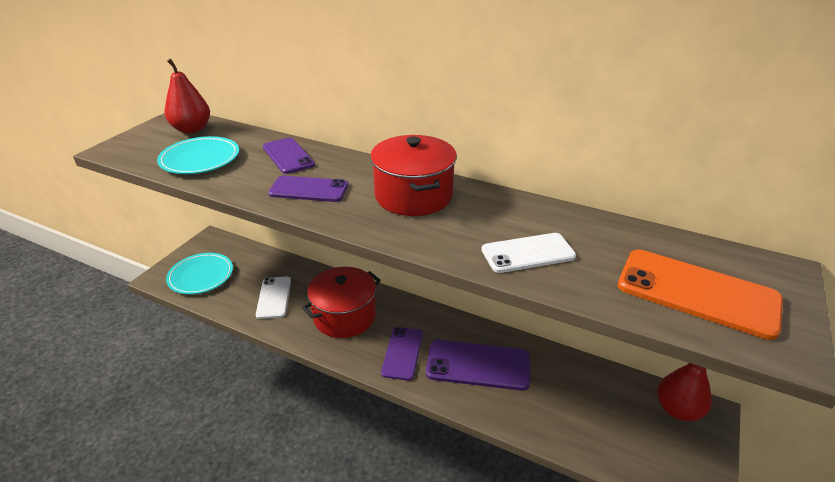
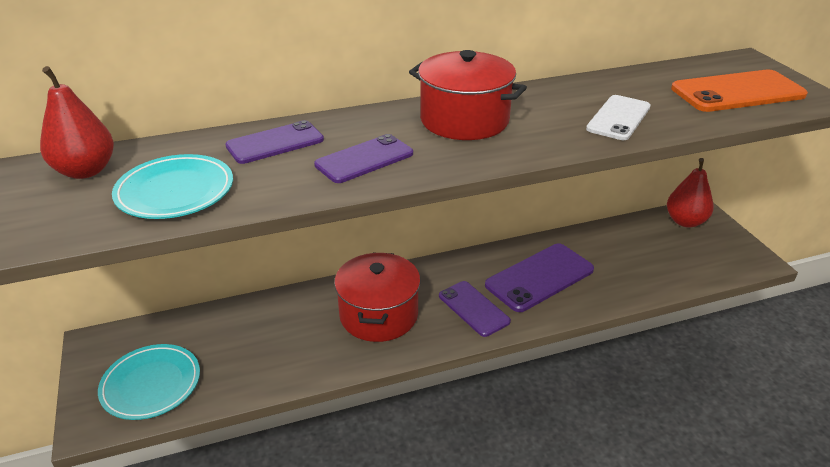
camera: 45 degrees left, 0 degrees up
(274, 297) = (279, 346): white phone -> none
(288, 156) = (275, 143): purple phone -> purple phone turned 45 degrees counterclockwise

